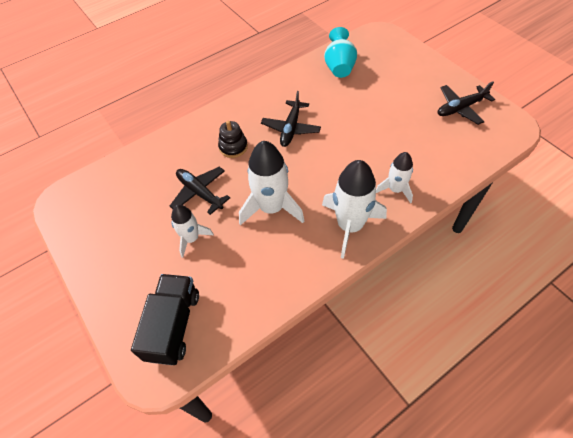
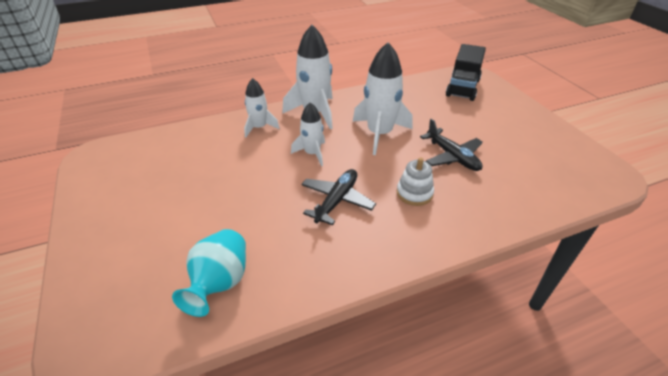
camera: 170 degrees left, 15 degrees down
(191, 238) = (456, 126): white rocket -> white rocket (312, 153)
(233, 147) = (414, 193): black stacking toy -> white stacking toy
(460, 108) = (121, 183): black plane -> none

